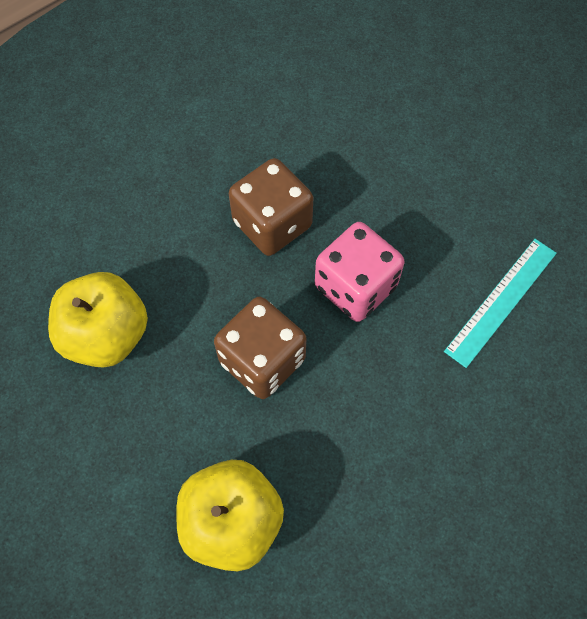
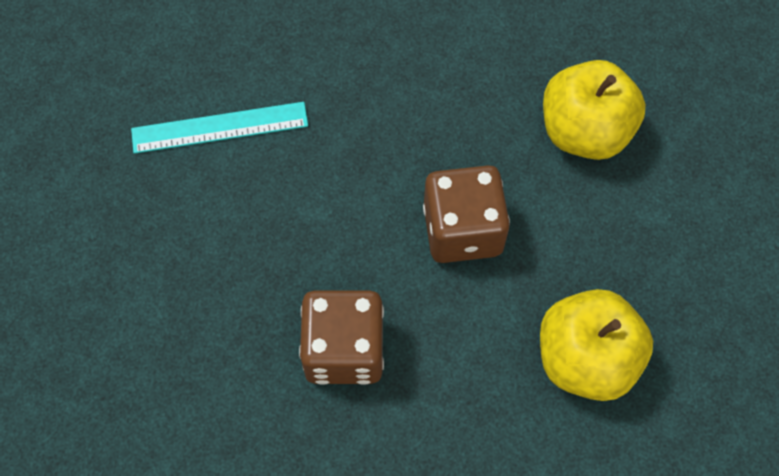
camera: 140 degrees left, 0 degrees up
(355, 287) = (326, 231): pink dice -> none

